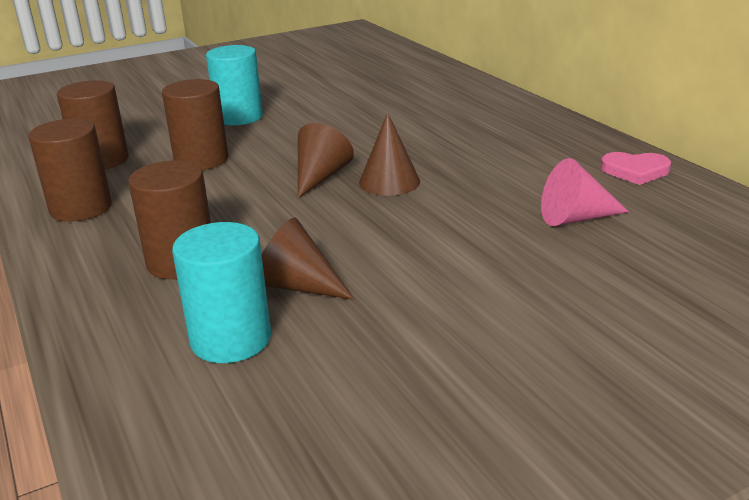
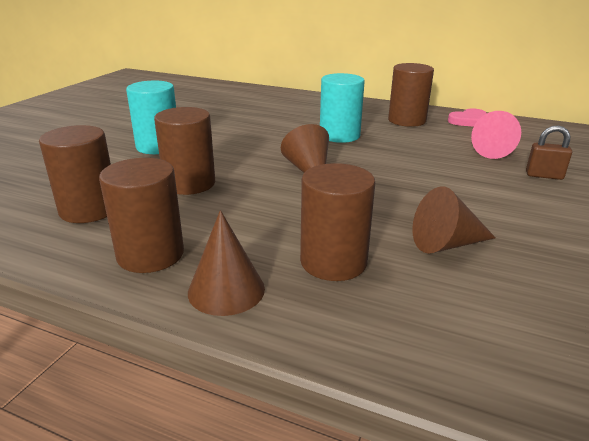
camera: 40 degrees left, 0 degrees up
(231, 339) = (486, 299): turquoise cylinder -> turquoise cylinder (339, 135)
(389, 182) = (359, 160): brown cone -> brown cone (226, 290)
(547, 150) = (407, 120): none -> brown cylinder
(568, 264) = (544, 176): none -> brown padlock

